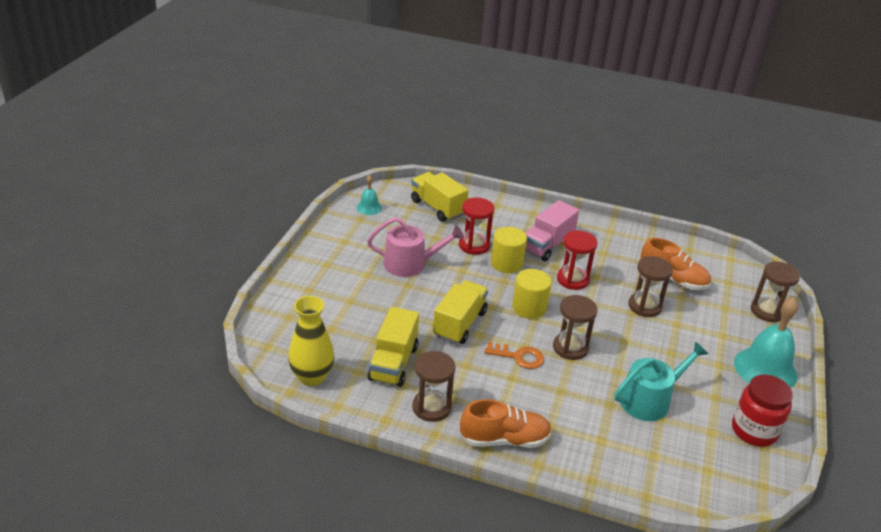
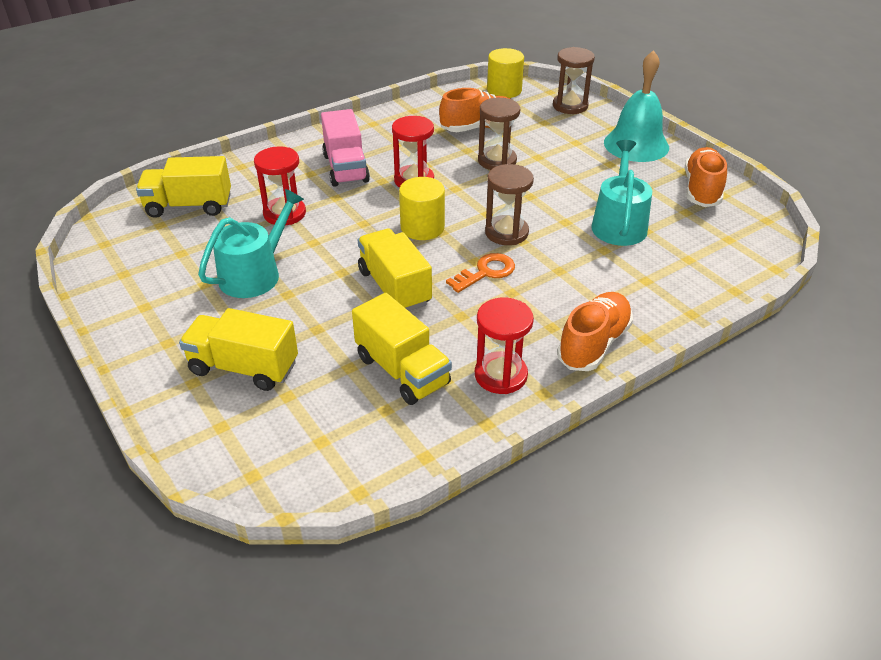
camera: 50 degrees left, 5 degrees up
(312, 377) = (354, 457): yellow vase -> none
(336, 301) = (244, 367): none -> yellow truck
(369, 207) = (113, 256): turquoise bell -> none
(410, 264) = (255, 274): pink watering can -> turquoise watering can
(431, 407) = (500, 375): brown hourglass -> red hourglass
(506, 263) = (340, 207): yellow cylinder -> yellow cylinder (504, 90)
(754, 431) = (702, 190): red jar -> orange shoe

